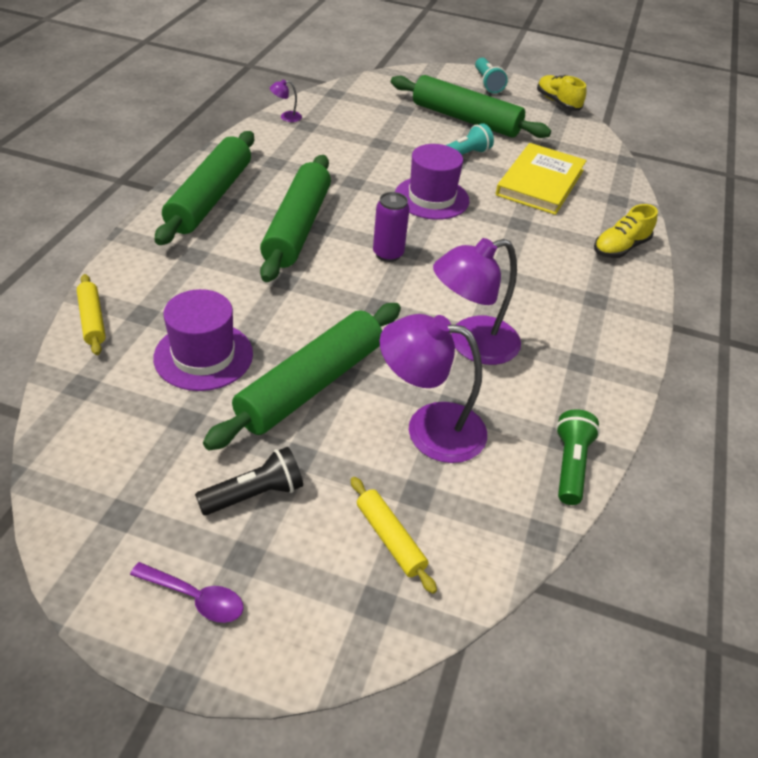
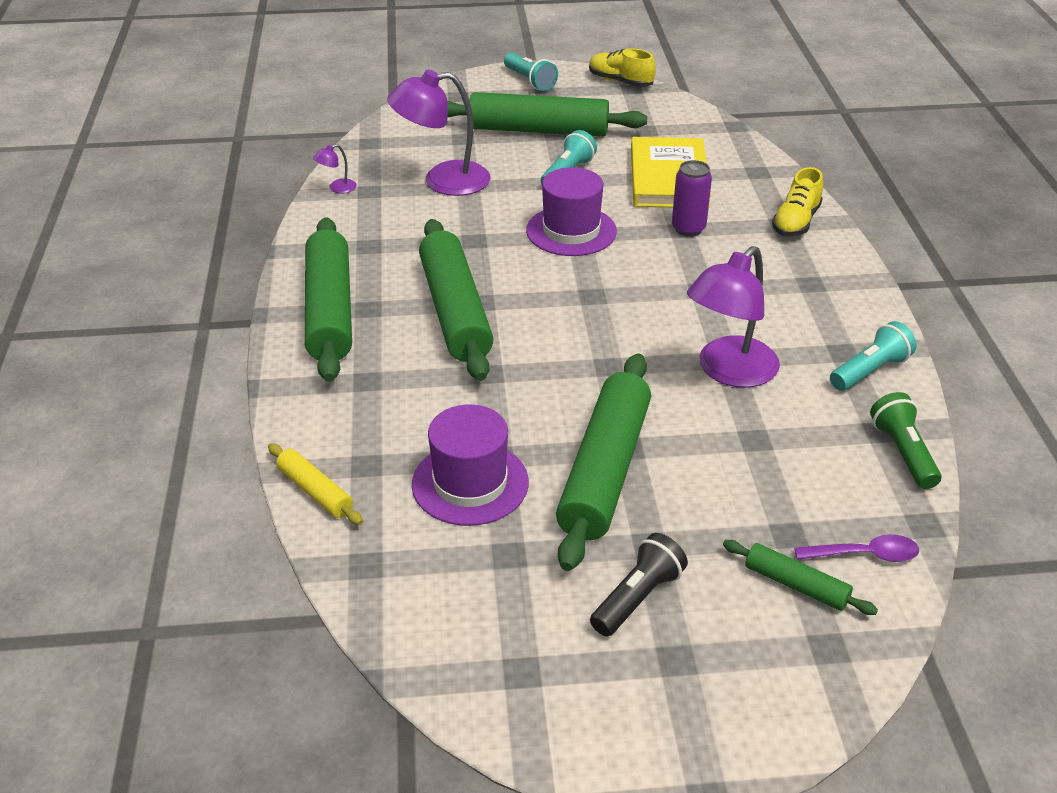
camera: 20 degrees left, 5 degrees down
(195, 597) = (661, 715): purple spoon -> purple spoon (865, 555)
(388, 254) = (574, 307): purple can -> purple can (688, 229)
(390, 539) = (796, 585): yellow rolling pin -> green rolling pin
(429, 428) = (752, 468): purple lamp -> purple lamp (443, 181)
(593, 387) = (870, 371): none -> turquoise flashlight

